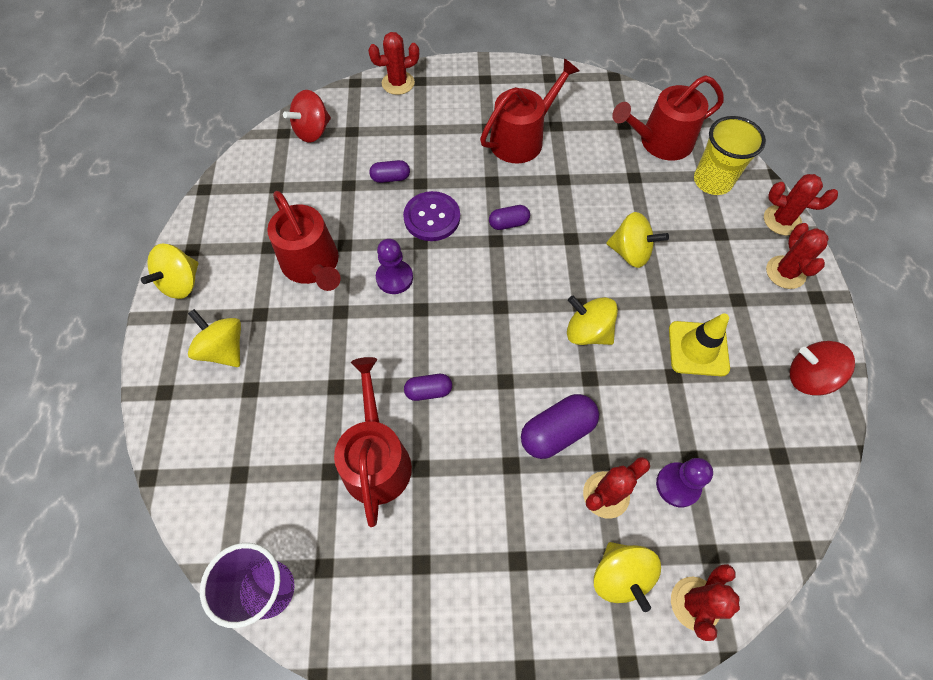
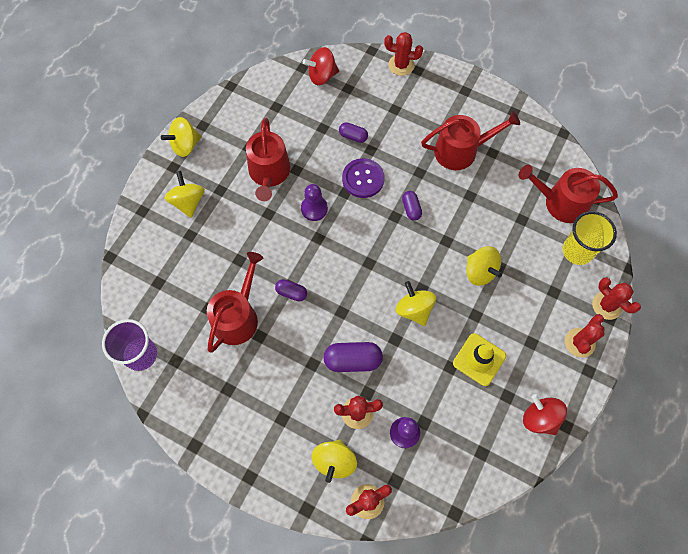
camera: 30 degrees right, 5 degrees up
(508, 223) = (411, 209): purple capsule -> purple capsule turned 60 degrees clockwise

